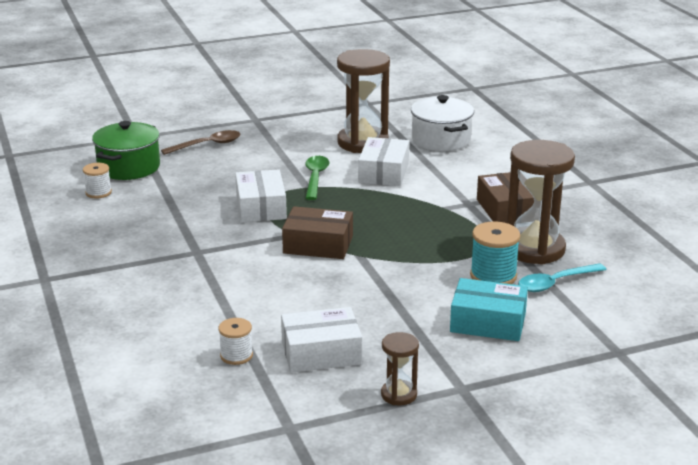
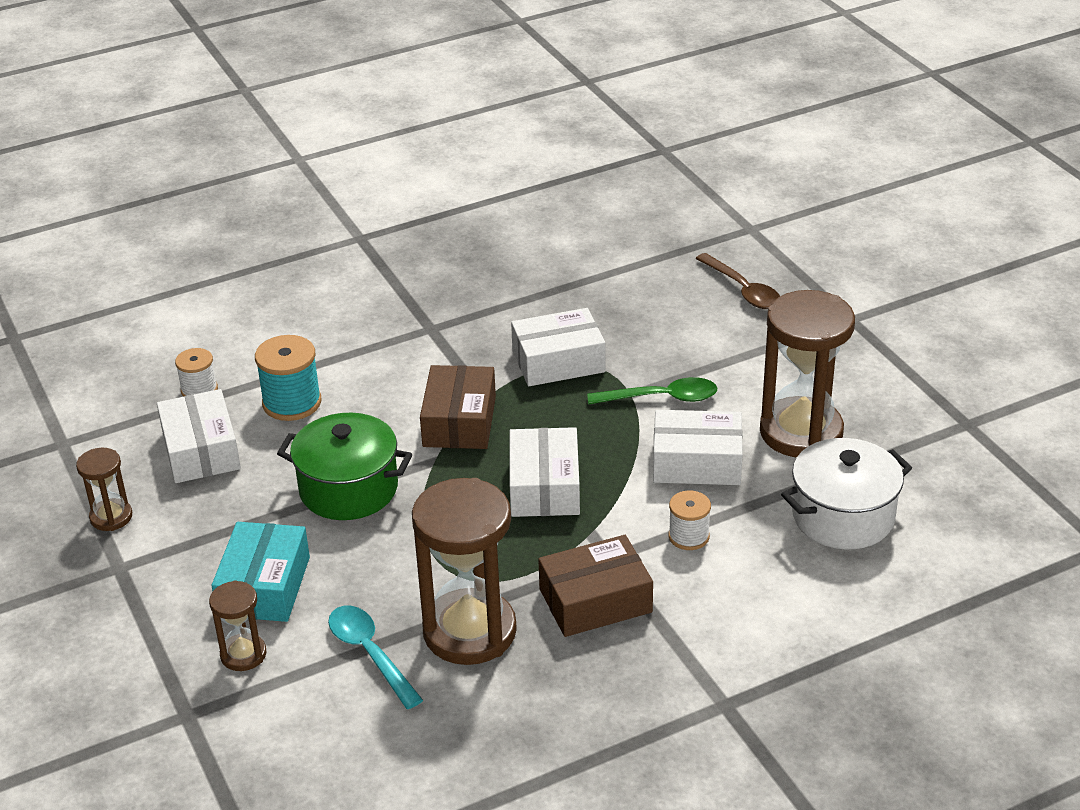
camera: 85 degrees right, 10 degrees up
(98, 193) = (574, 232): white spool -> white spool (688, 536)
(129, 167) = (652, 240): green pot -> green pot (348, 489)
(397, 219) = (544, 487): none -> white box
(493, 276) = (386, 589): turquoise spool -> turquoise spool (292, 403)
(558, 330) = (243, 654): none -> brown hourglass

